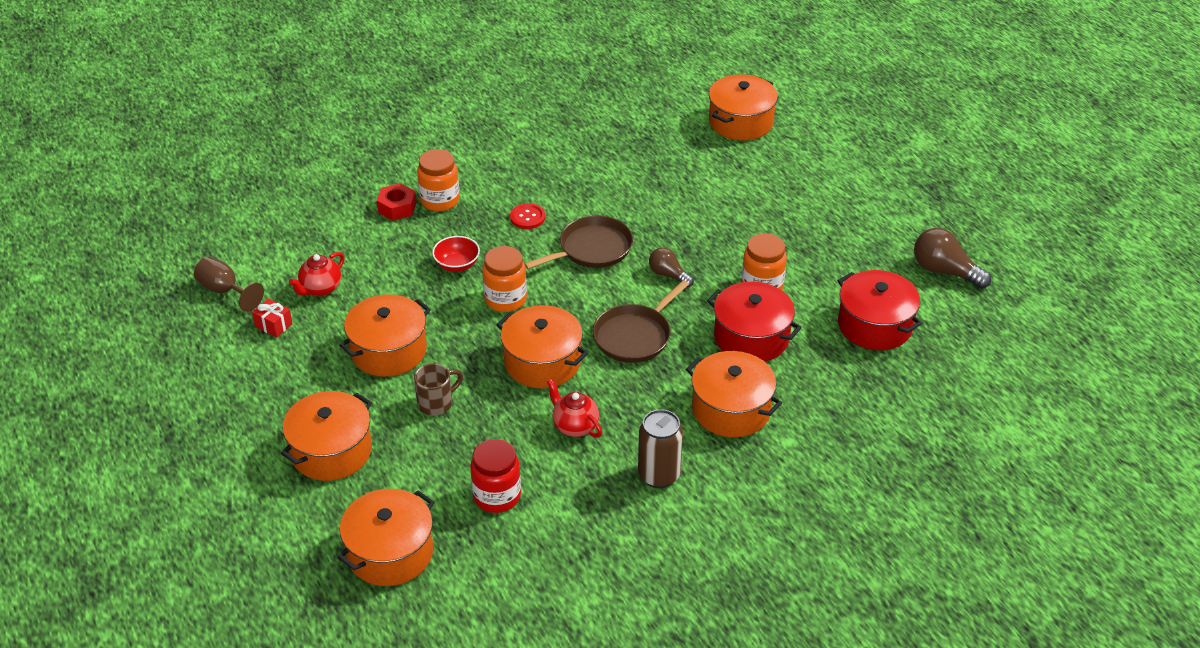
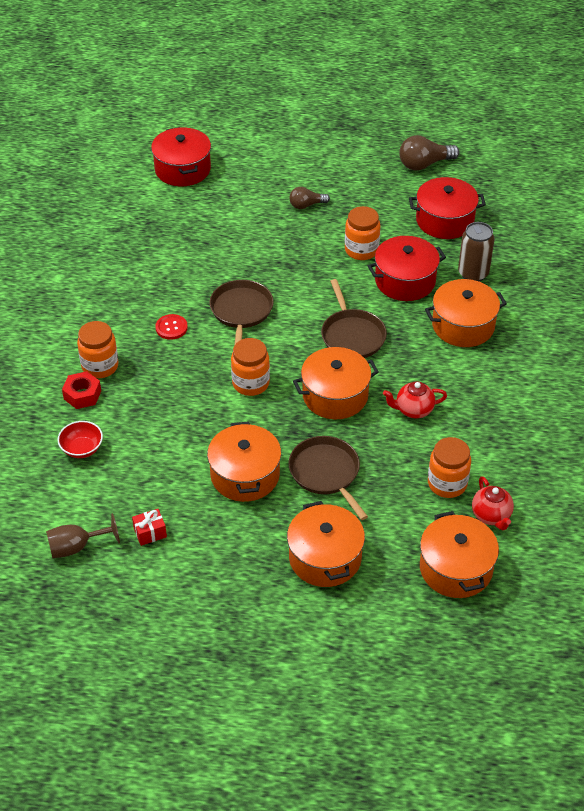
camera: 55 degrees left, 5 degrees up
(320, 289) = (134, 484): red teapot -> red teapot (491, 516)
(436, 403) = (326, 473): brown mug -> brown pan
(457, 265) = (186, 392): red bowl -> red bowl (82, 449)
(497, 496) = (447, 483): red jar -> orange jar
(659, 475) = (494, 391): brown can -> brown can (473, 273)
(668, 275) = (306, 287): brown light bulb -> brown light bulb (306, 205)
(740, 122) = (182, 169): orange pot -> red pot

